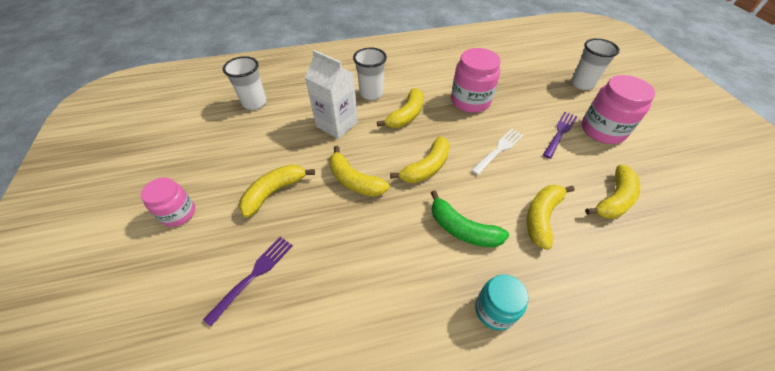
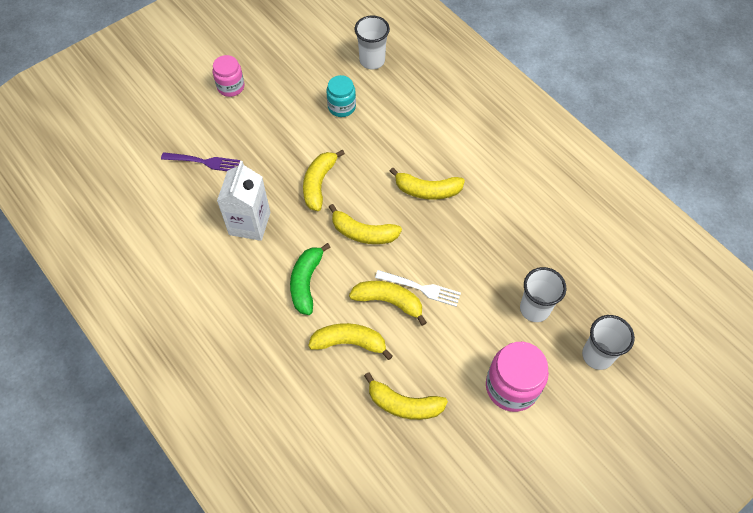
camera: 65 degrees right, 10 degrees up
(274, 192) = (279, 134): yellow banana -> yellow banana (389, 301)
(337, 124) = (380, 138): white carton -> white carton (249, 223)
(371, 94) = (443, 147): white cup -> white cup (534, 309)
(470, 101) = (486, 241): pink jar -> none
(494, 310) = (242, 324): turquoise jar -> turquoise jar (341, 107)
(560, 133) = (481, 342): purple fork -> none

